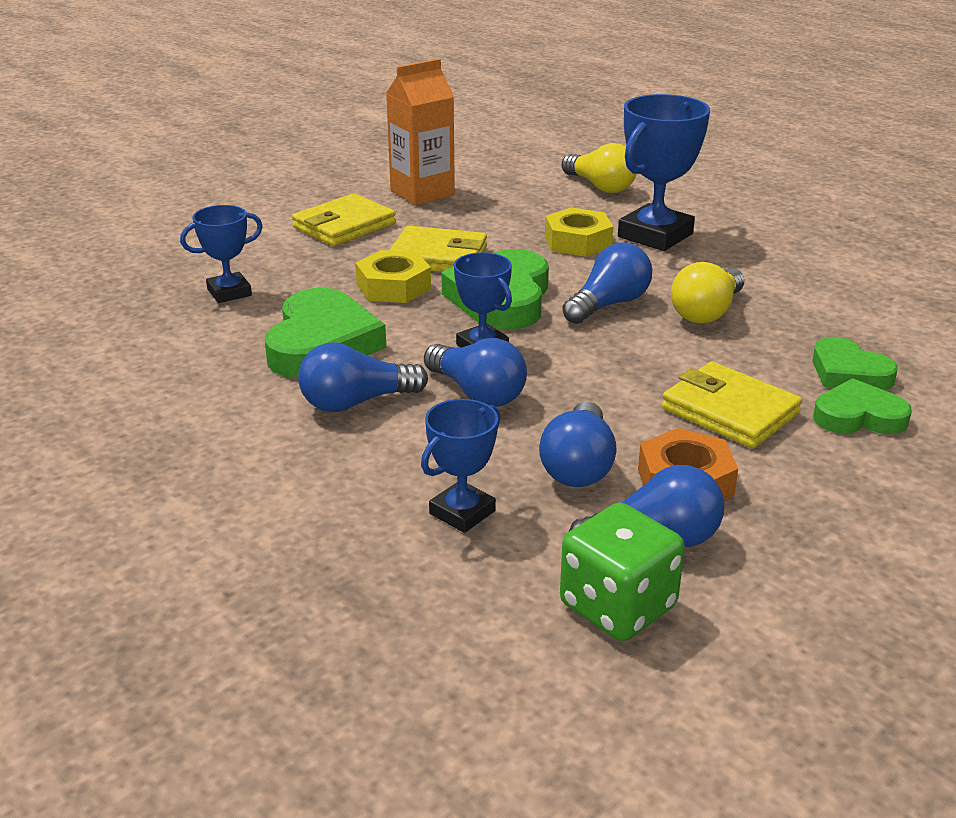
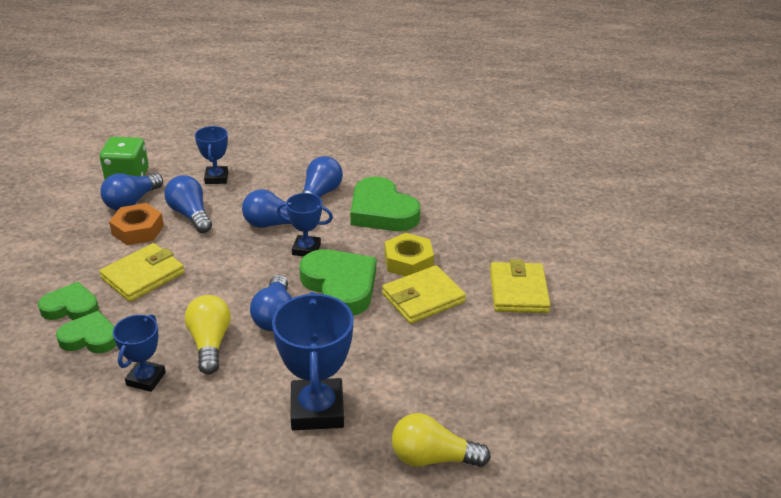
camera: 135 degrees right, 5 degrees up
(229, 292) = (476, 213): blue trophy -> blue trophy (146, 379)
(422, 193) = (536, 356): orange carton -> none
(577, 242) = (361, 366): yellow nut -> none
(729, 411) = (143, 276): yellow wallet -> yellow wallet turned 45 degrees counterclockwise
(858, 416) = (71, 307): green heart -> green heart turned 135 degrees counterclockwise

